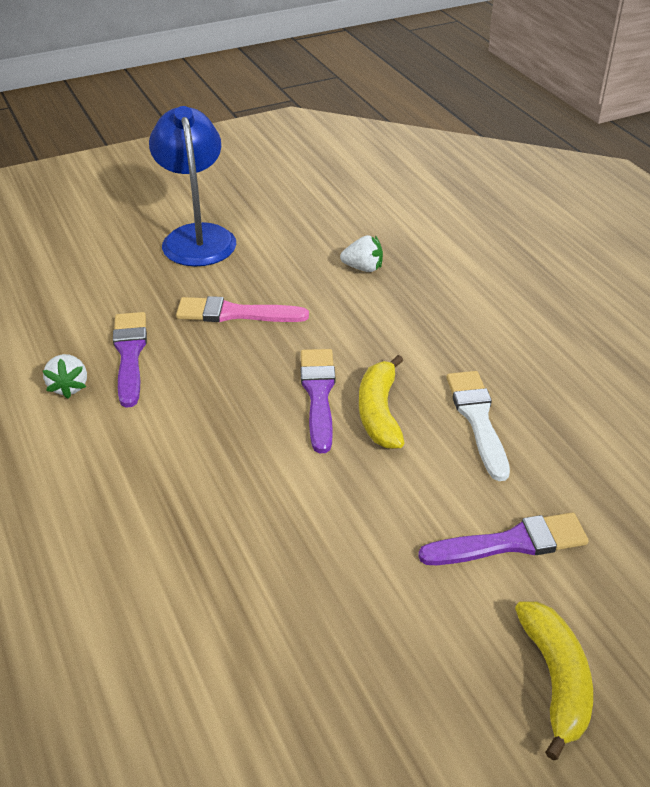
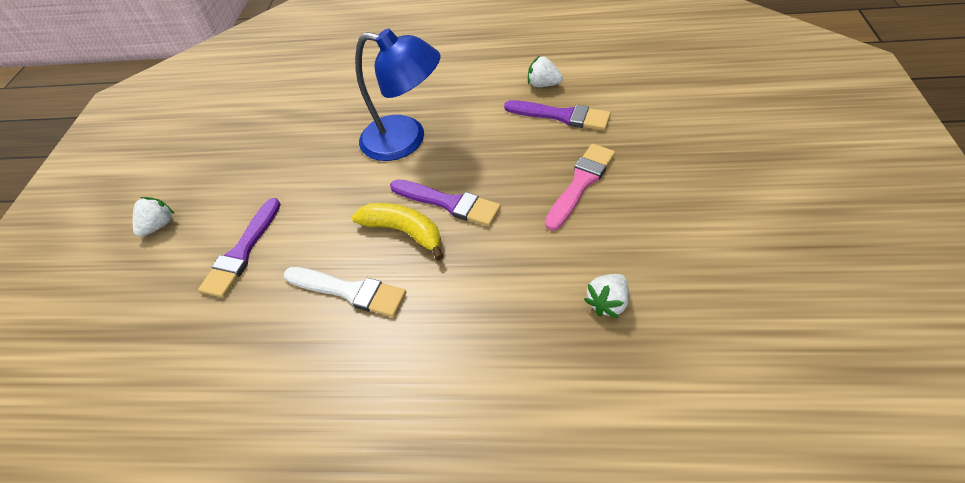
camera: 125 degrees right, 10 degrees up
(197, 236) = (724, 188): blue lamp -> blue lamp (406, 140)
(555, 680) = (159, 225): yellow banana -> white strawberry

